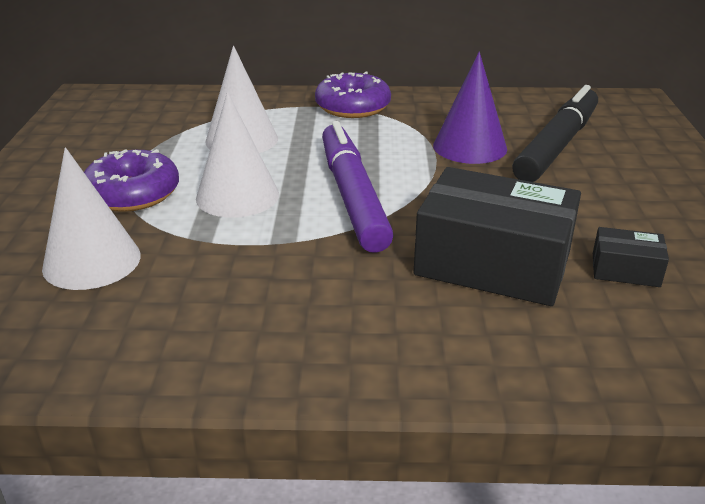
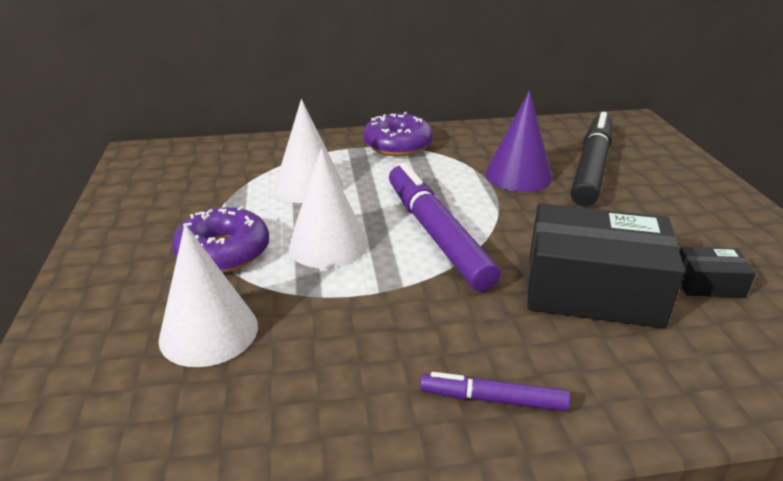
camera: 10 degrees left, 0 degrees up
(338, 348) = (493, 399): none -> purple marker

